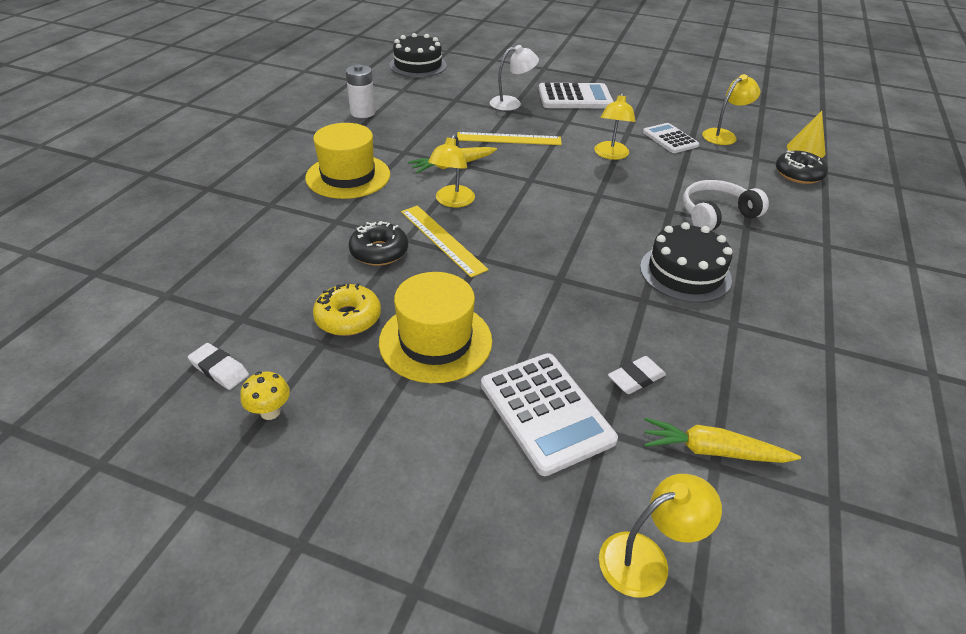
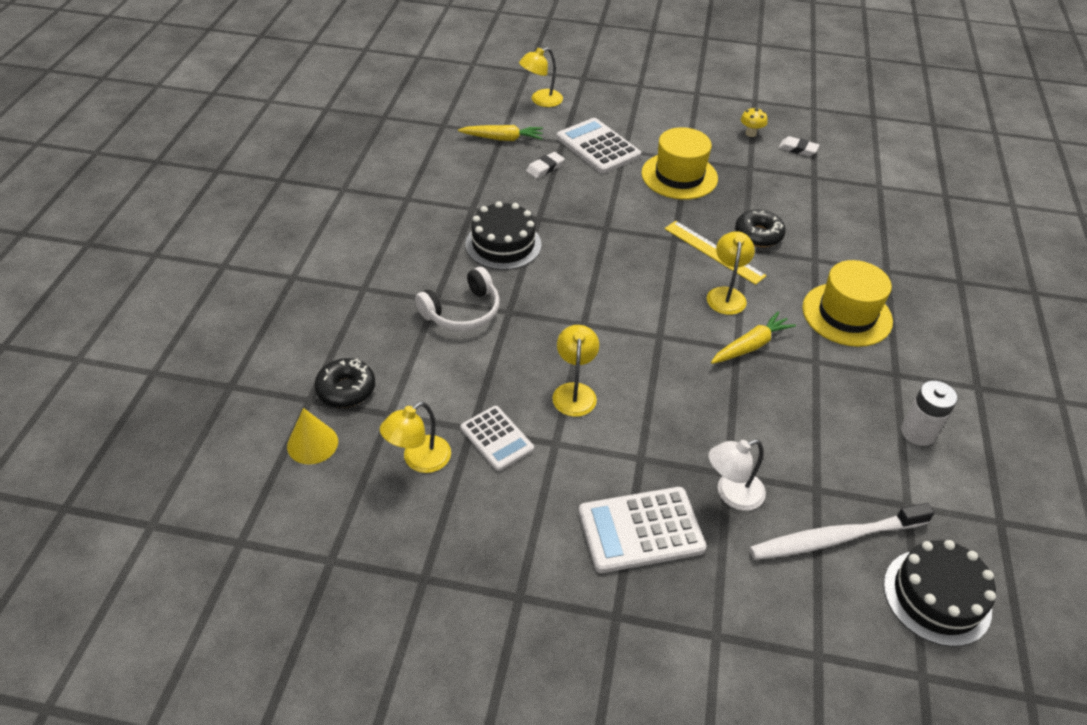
camera: 170 degrees right, 5 degrees up
(348, 318) = (745, 184): yellow donut -> none
(459, 84) = (834, 538): none -> white toothbrush
(509, 139) = (706, 405): yellow ruler -> none

